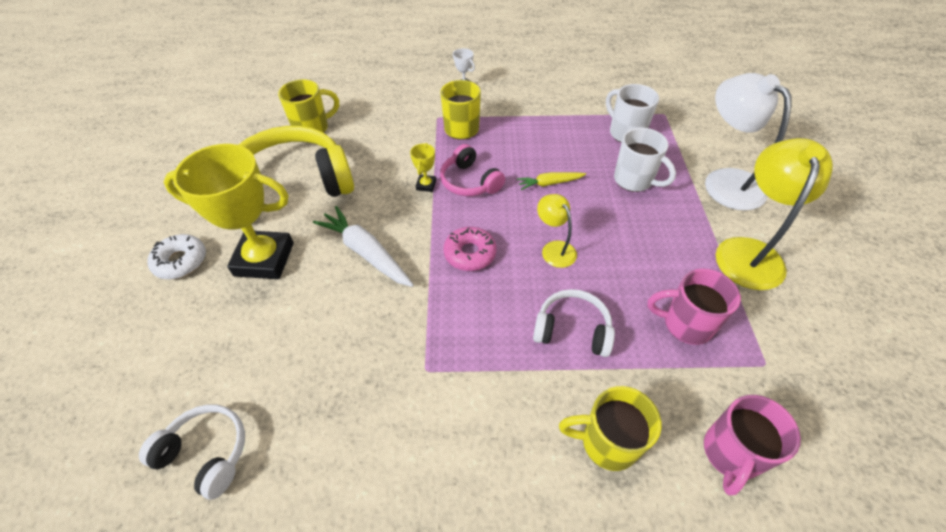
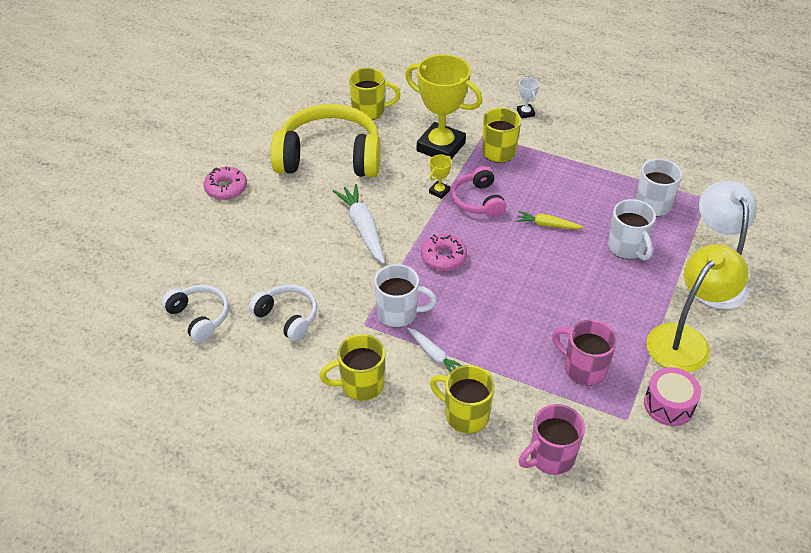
camera: 25 degrees right, 5 degrees down
(181, 261) = (226, 188): white donut -> pink donut
(264, 259) = (285, 207): yellow trophy -> yellow trophy (441, 147)
(458, 340) = (399, 313): none -> white mug
(464, 459) = (361, 385): none -> yellow mug
(526, 377) = (434, 355): none -> white carrot
(554, 249) = (515, 277): yellow lamp -> none
(572, 329) = (489, 339): white headphones -> white headphones (287, 317)
(789, 330) = (668, 405): none -> pink drum

